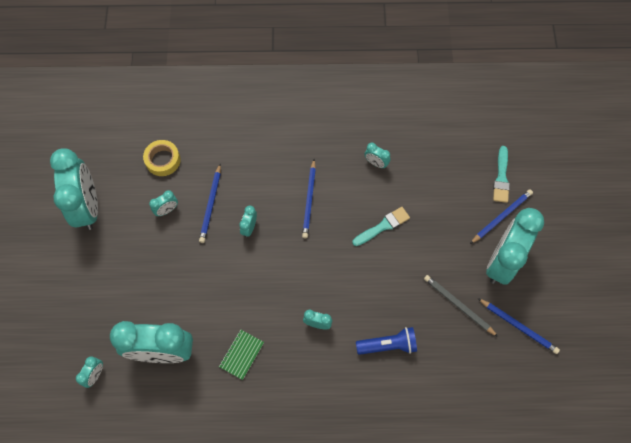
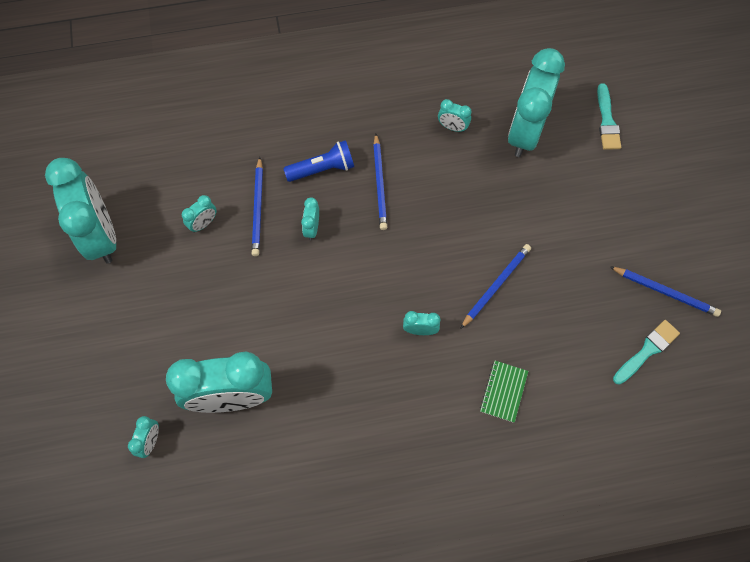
camera: 10 degrees left, 0 degrees up
(163, 160) = (186, 164): yellow tape -> none
(241, 354) = (333, 384): green notebook -> green notebook (503, 391)
(383, 226) = (476, 200): turquoise brush -> turquoise brush (647, 350)
(388, 345) = (512, 341): blue flashlight -> blue flashlight (322, 169)
(458, 305) = (588, 279): grey pencil -> none
(501, 216) = (617, 166): blue pencil -> blue pencil (496, 285)
(502, 261) = (629, 219): turquoise clock -> turquoise clock (525, 132)

